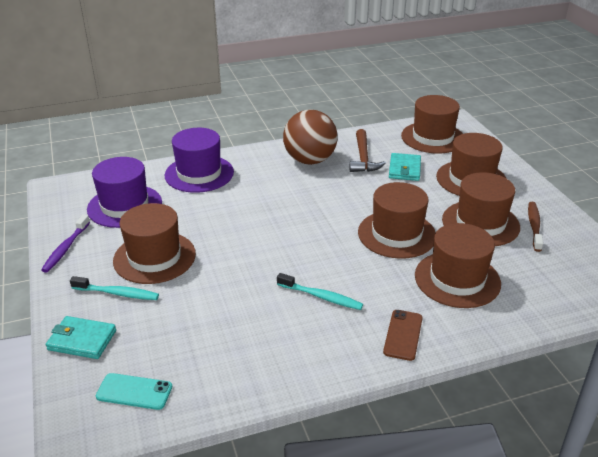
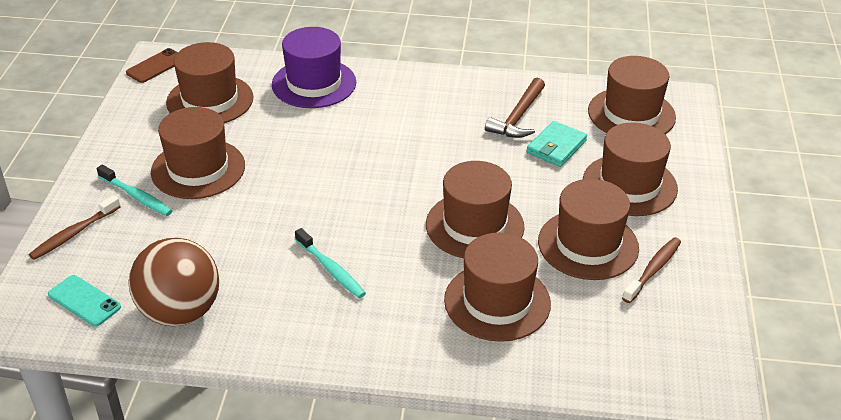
camera: 25 degrees right, 5 degrees up
(66, 248) = (122, 131): purple toothbrush -> none
(82, 340) = (74, 233): turquoise wallet -> brown toothbrush
(125, 206) = (210, 100): purple hat -> brown hat
(310, 160) = (451, 102): brown ball -> brown ball (180, 312)
(403, 335) = (382, 341): brown phone -> brown phone (156, 66)

